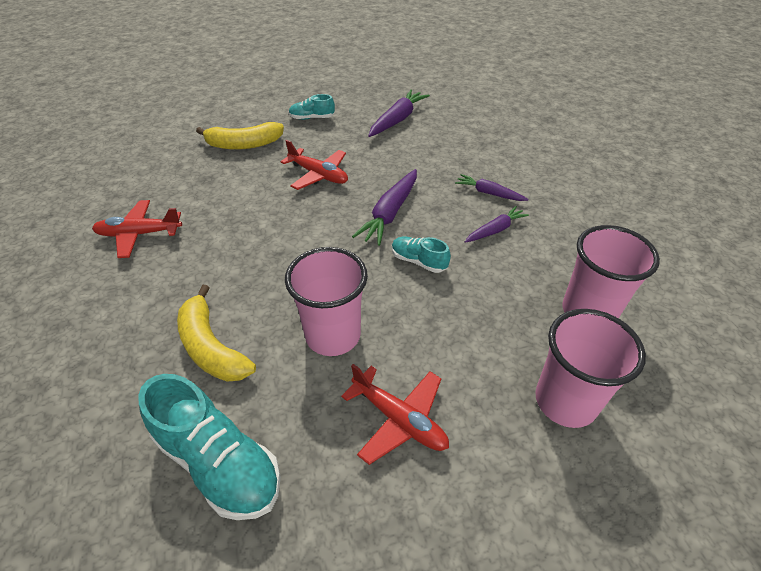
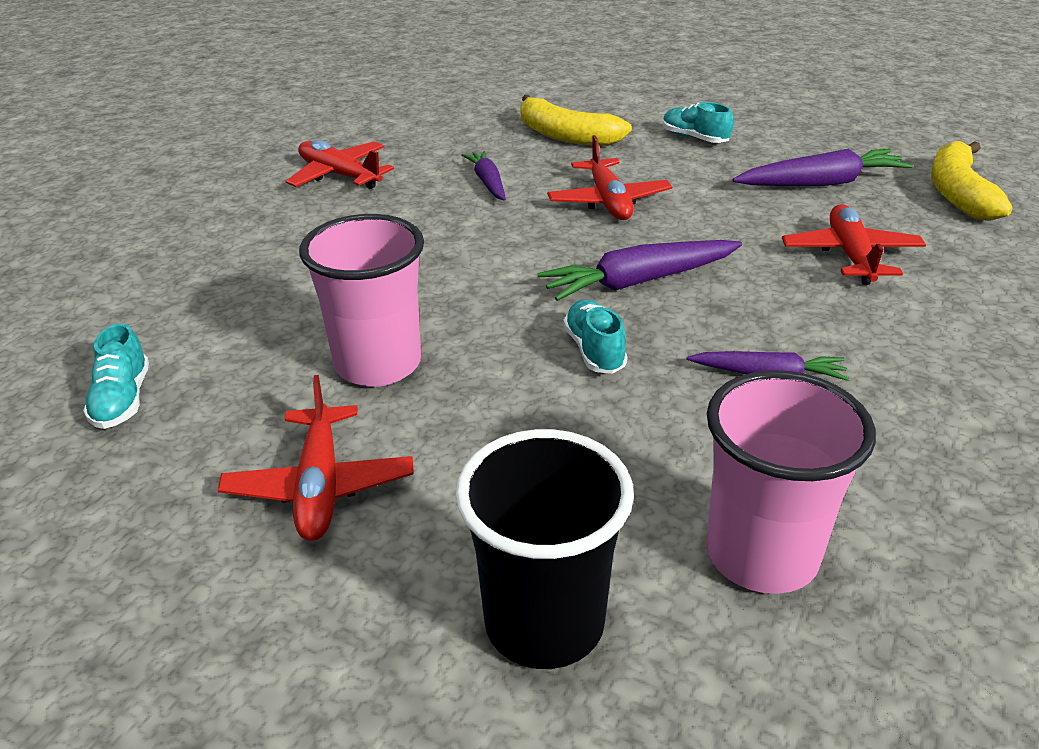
camera: 45 degrees right, 10 degrees down
(211, 347) = (256, 304): yellow banana -> yellow banana (958, 193)
(219, 462) = (122, 400): turquoise shoe -> turquoise shoe, size x0.53
(453, 153) = (850, 255): none -> red plane
(489, 193) = (832, 328): purple carrot -> purple carrot (488, 182)
(565, 401) = (544, 623): pink cup -> black cup

